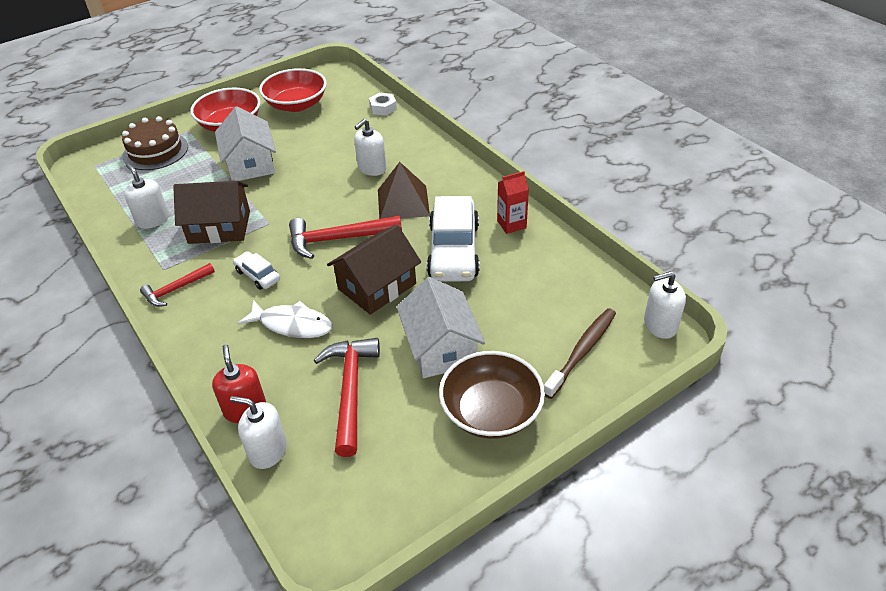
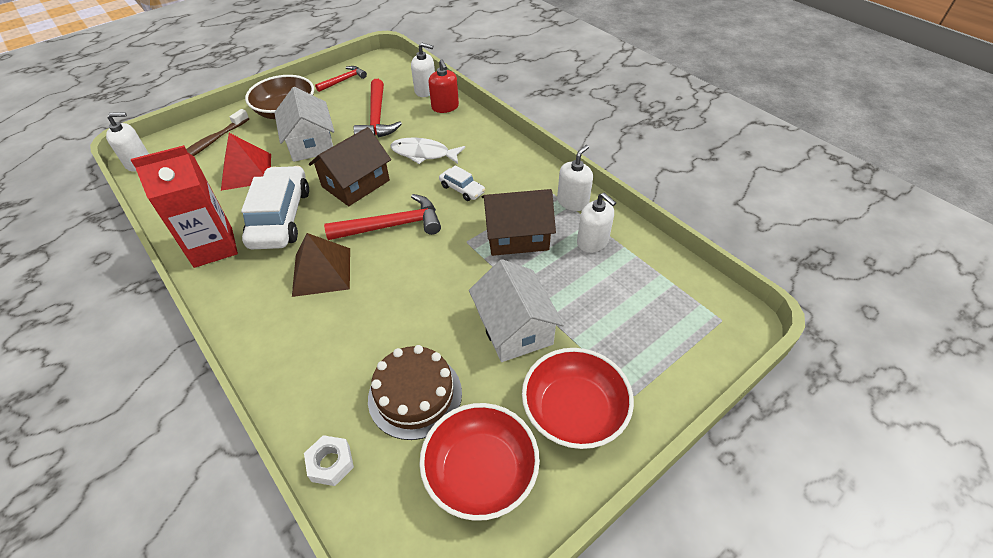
camera: 175 degrees right, 5 degrees up
(155, 151) = (656, 349): brown cake -> brown cake (415, 395)
(176, 289) = (530, 175): red hammer -> red hammer (343, 80)
(372, 168) = (355, 323): white soap dispenser -> white soap dispenser (572, 202)
(511, 224) = (213, 247): red carton -> red carton, size x1.83
(512, 307) = (246, 171): none -> red pyramid

